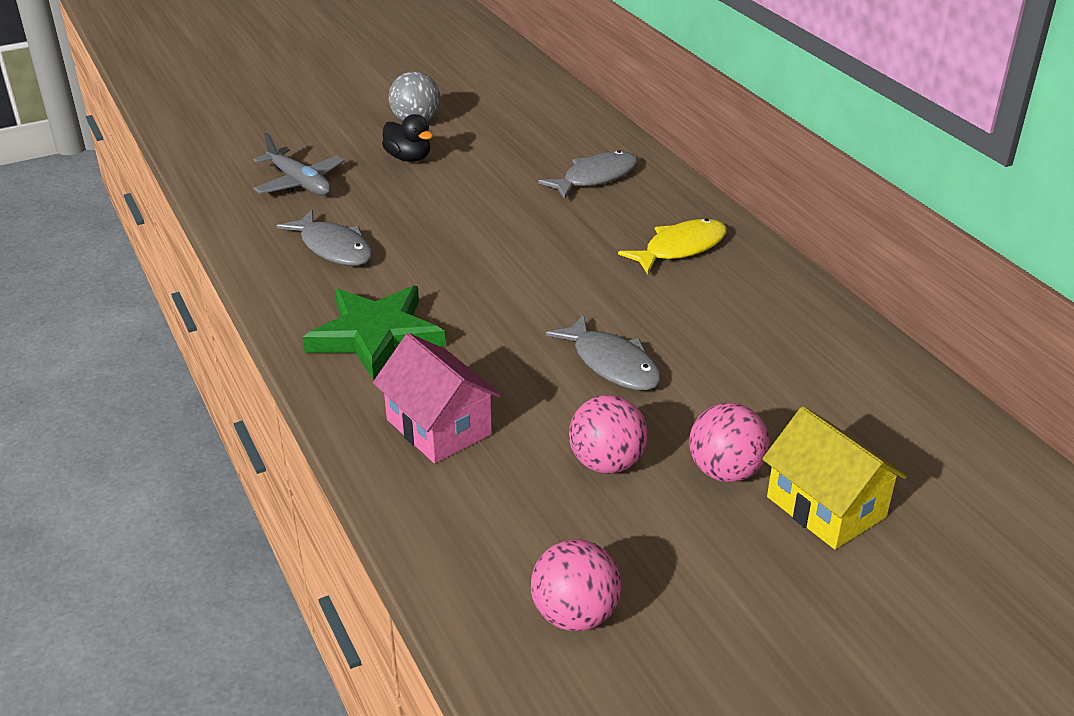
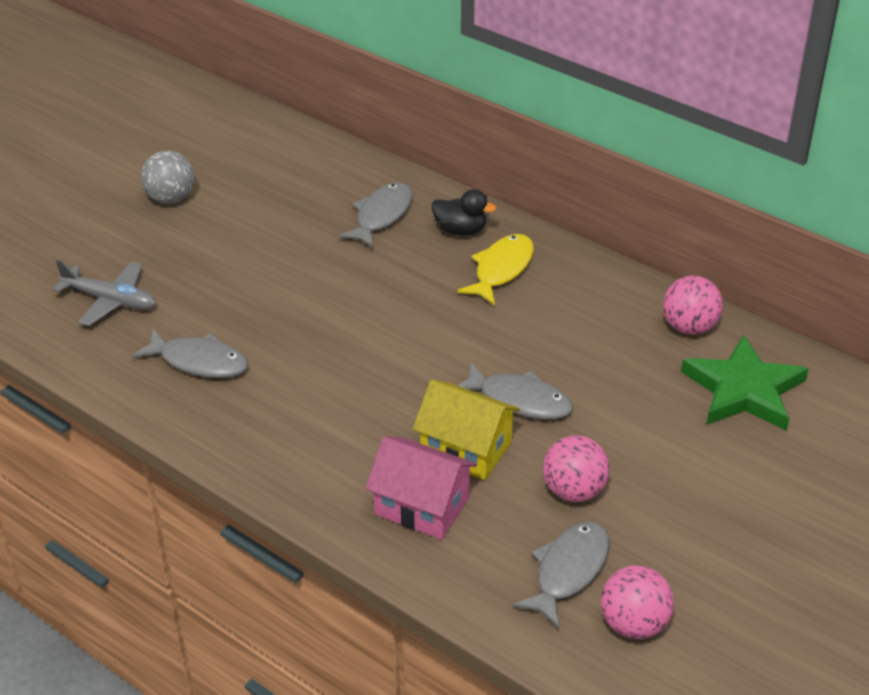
camera: 25 degrees left, 5 degrees up
(375, 336) = (305, 439): green star -> green star (743, 390)
(408, 158) = (195, 242): black duck -> black duck (460, 230)
(542, 537) = (568, 571): none -> grey fish
(725, 471) = (664, 466): pink ball -> pink ball (689, 327)
(826, 507) = (751, 470): yellow house -> yellow house (466, 448)

